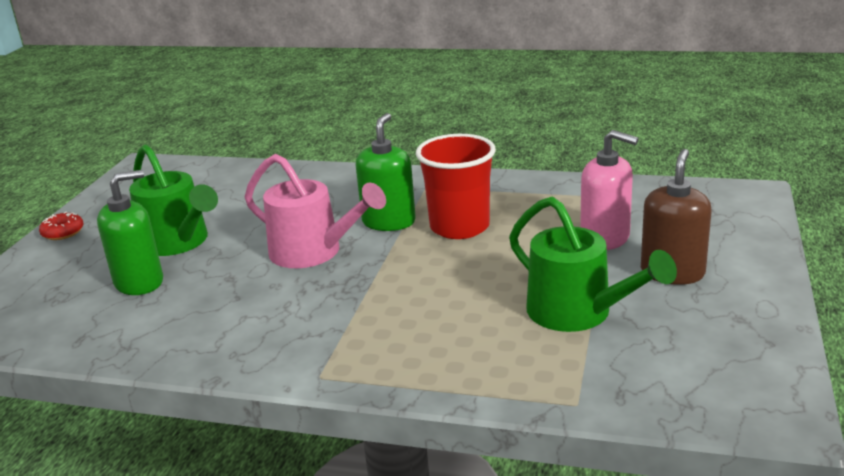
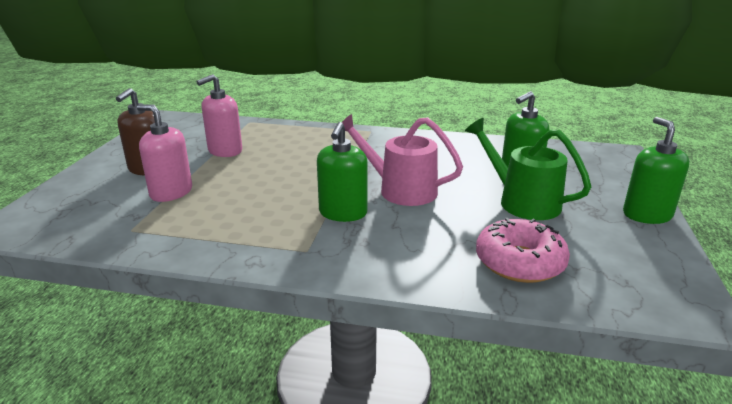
camera: 175 degrees right, 0 degrees up
(63, 232) = (647, 215): red donut -> green soap dispenser
(239, 187) = (519, 262): none -> pink donut
(459, 227) = (281, 206): red cup -> none
(579, 313) = (225, 151): green watering can -> pink soap dispenser

